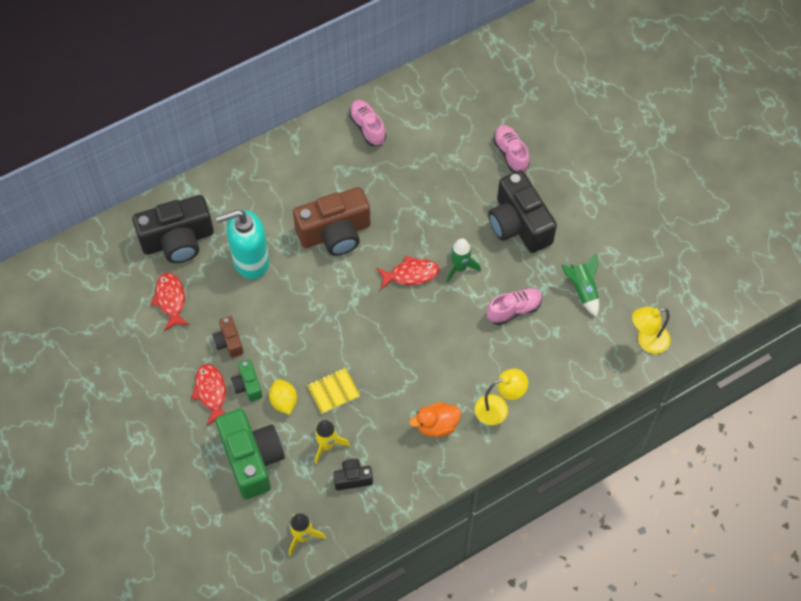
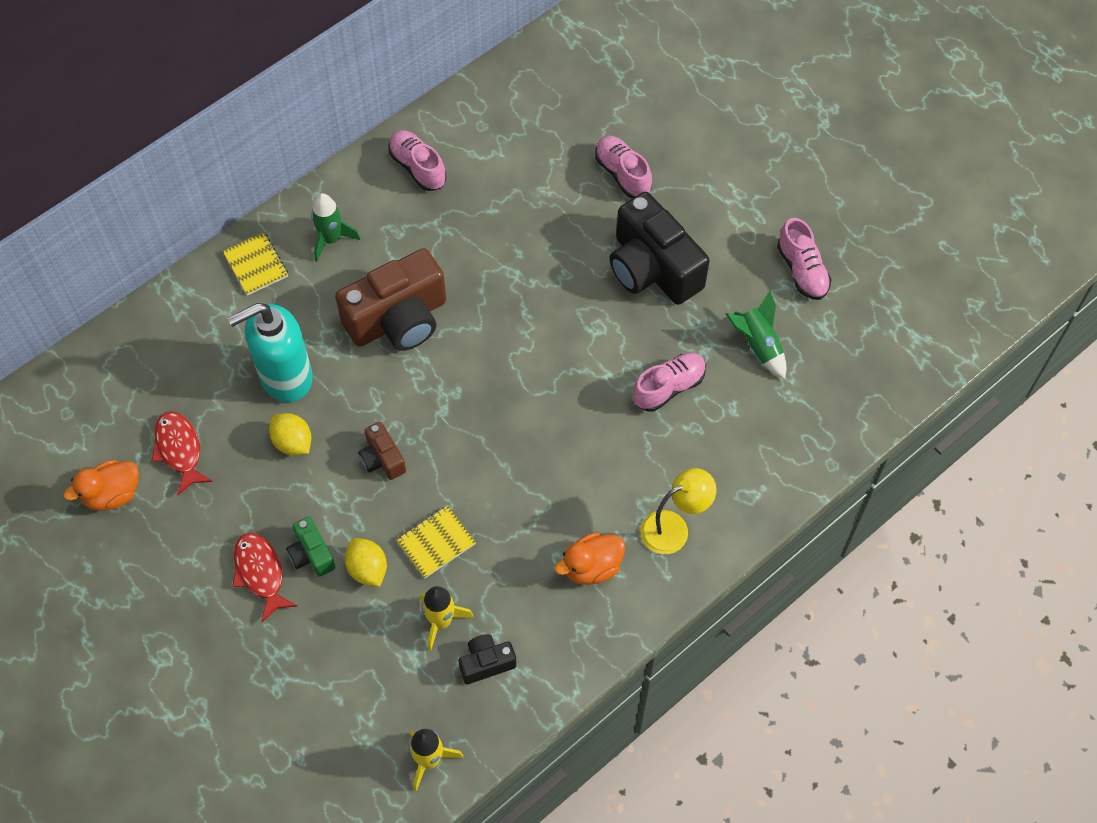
camera: 10 degrees left, 0 degrees up
(121, 323) = (112, 494): none -> orange duck
(178, 240) = (176, 364): black camera -> none
(229, 342) = (274, 496): brown camera -> brown camera (382, 459)
(243, 180) = (256, 265): none -> yellow notebook
(248, 307) = (293, 442): none -> yellow lemon
(252, 459) = (336, 660): green camera -> none
(411, 274) = (516, 360): red fish -> none
(459, 268) = (582, 340): green rocket -> green rocket (331, 239)
(624, 242) = (802, 270): none -> pink shoe
(647, 341) = (860, 402): yellow lamp -> none

